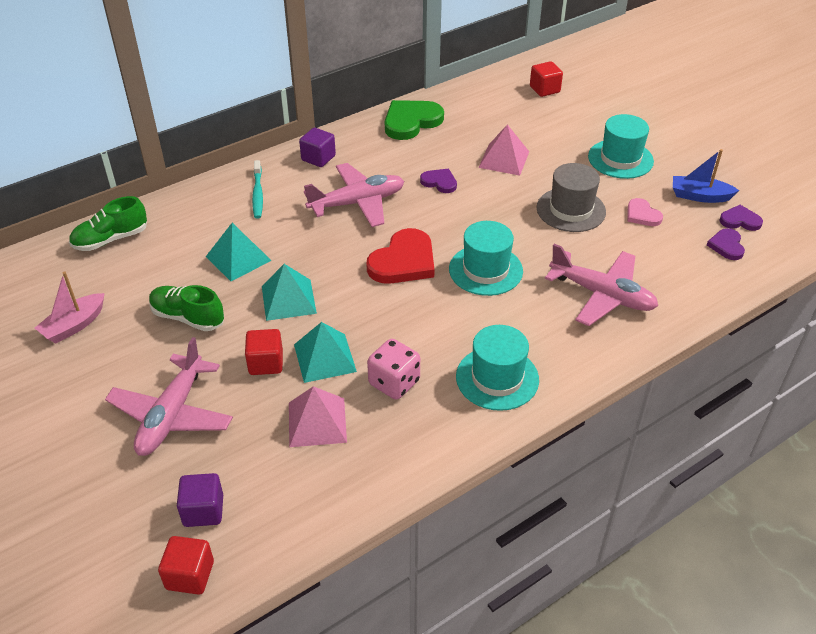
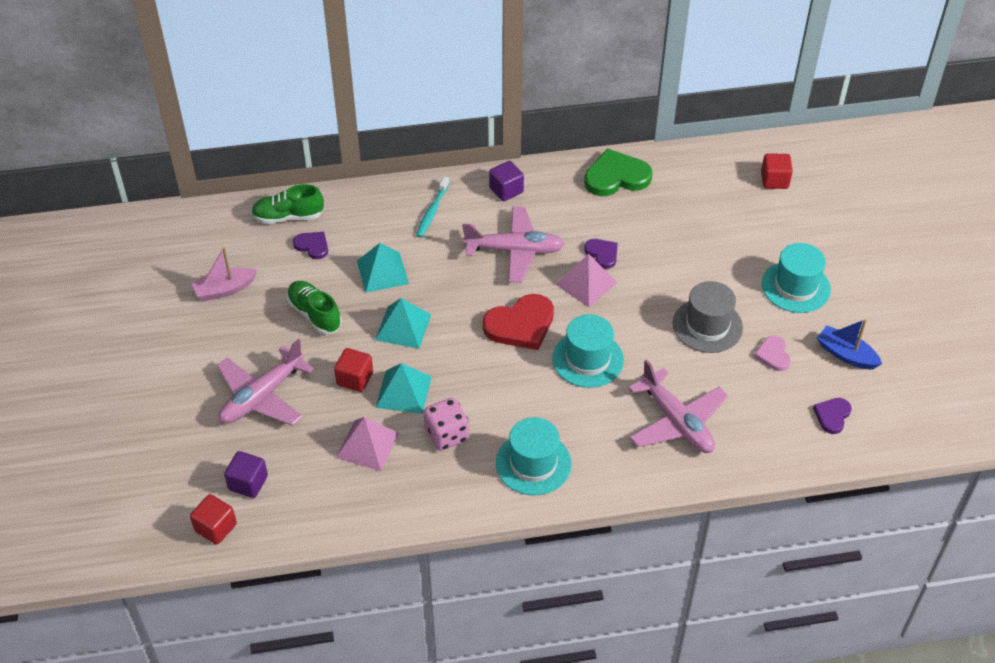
camera: 25 degrees right, 5 degrees up
(504, 159) = (679, 249): pink pyramid -> pink pyramid (586, 283)
(740, 220) = (866, 394): purple heart -> purple heart (312, 246)

